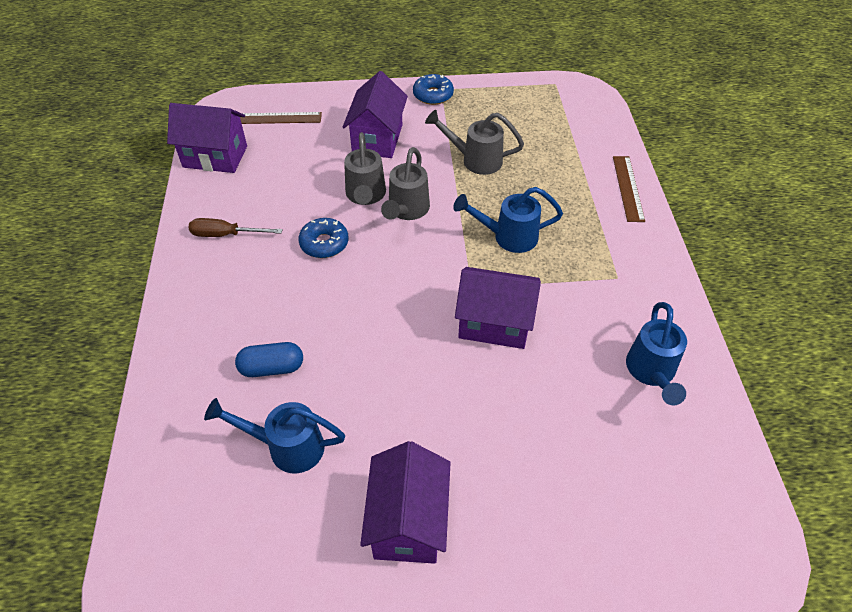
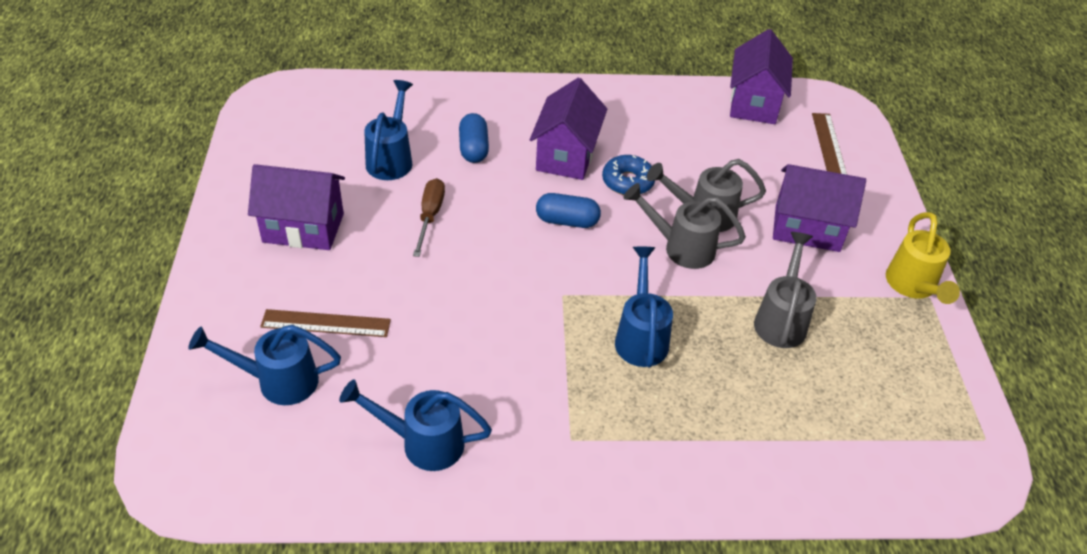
camera: 90 degrees right, 5 degrees down
(226, 235) = (638, 115): brown screwdriver -> brown screwdriver (430, 216)
(380, 286) = (567, 221): none -> blue capsule
(433, 95) = (913, 287): blue donut -> yellow watering can
(494, 323) = (508, 308): purple house -> purple house (566, 155)
(621, 502) = (277, 381): none -> blue watering can
(628, 188) = (744, 488): brown ruler -> brown ruler (326, 323)

